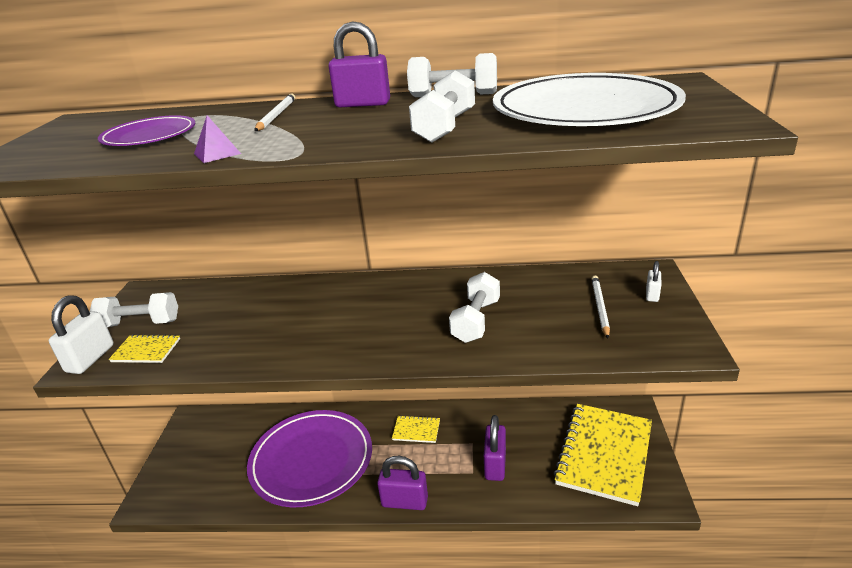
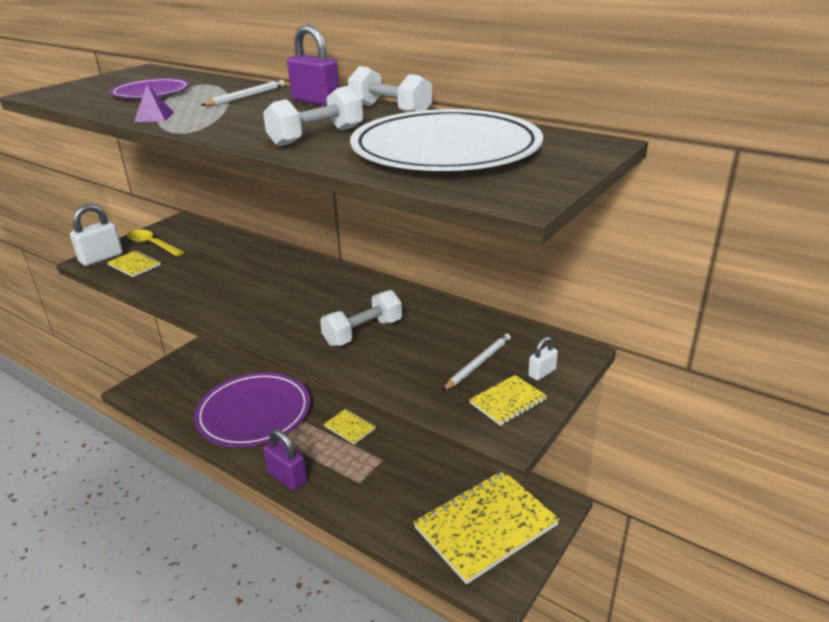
camera: 30 degrees right, 0 degrees up
(140, 323) = (152, 245): white dumbbell -> yellow spoon
(495, 464) = (383, 486): purple padlock -> none
(660, 325) = (508, 401): none -> yellow notebook

